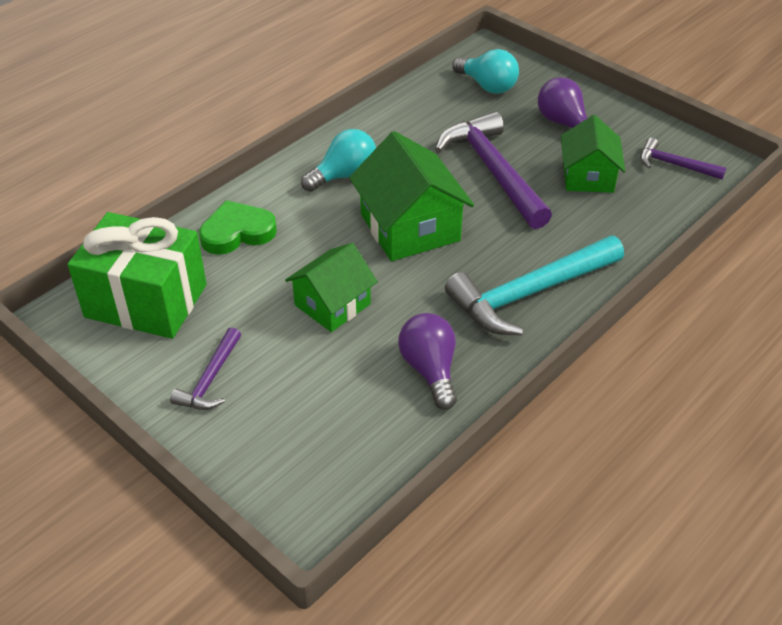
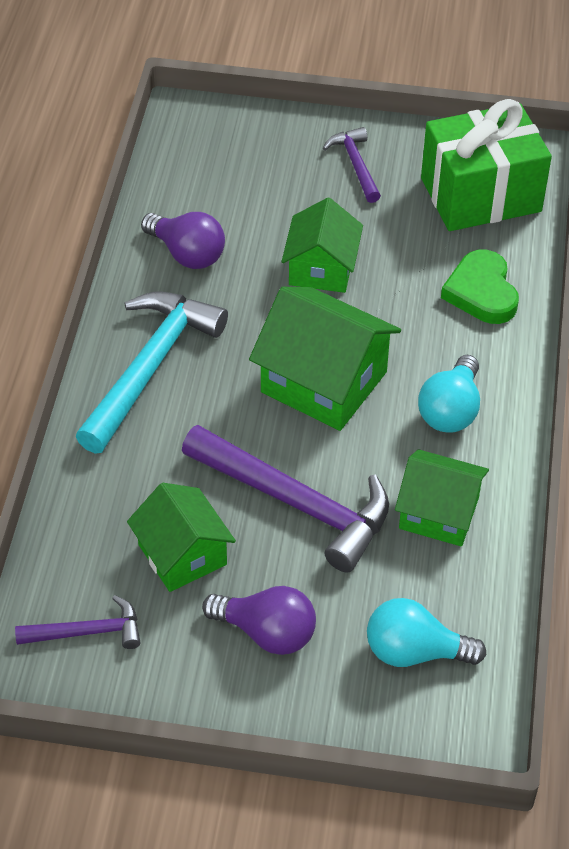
camera: 145 degrees right, 5 degrees up
(237, 232) = (481, 292): green heart -> green heart turned 135 degrees clockwise
(410, 132) = (439, 513): none -> green house

